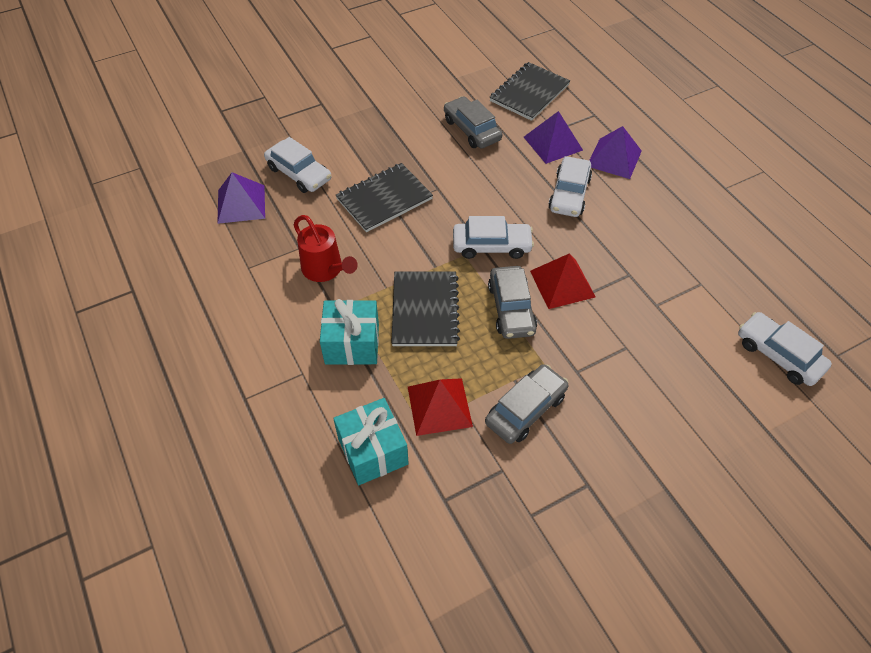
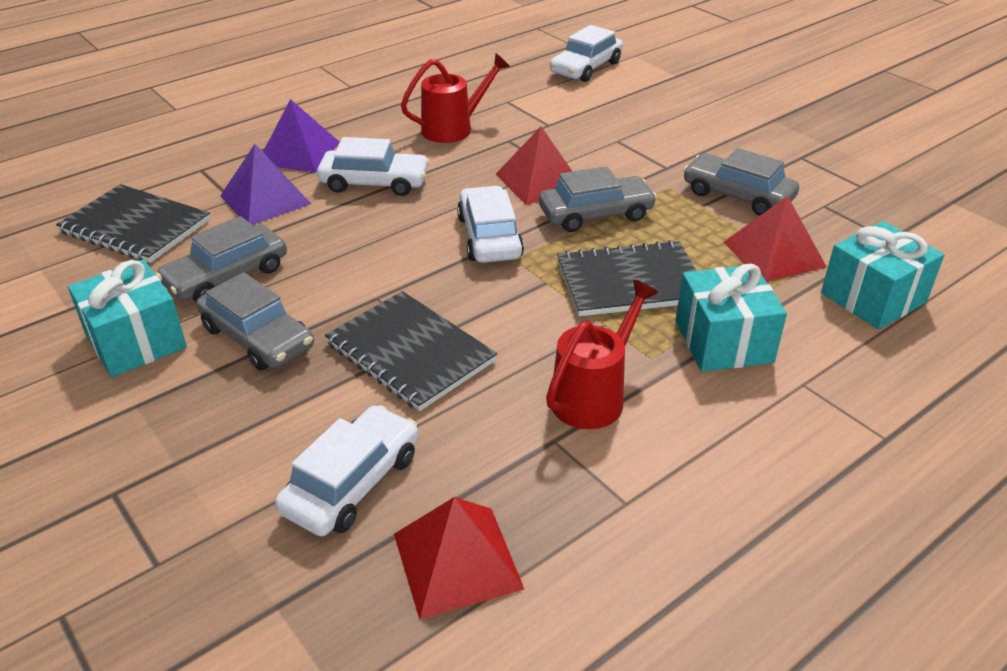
camera: 100 degrees left, 15 degrees down
(241, 204) = (457, 561): purple pyramid -> red pyramid
(413, 142) = (257, 337): none -> grey car
(422, 101) = (136, 341): none -> turquoise gift
(649, 243) = (454, 128): none -> red watering can

